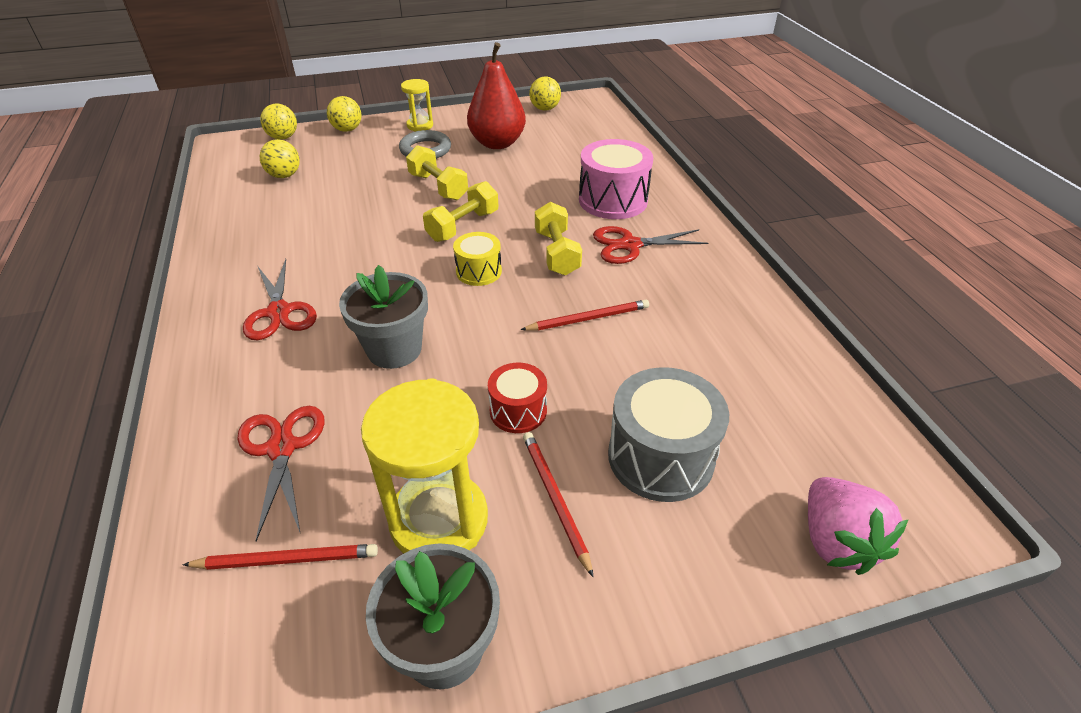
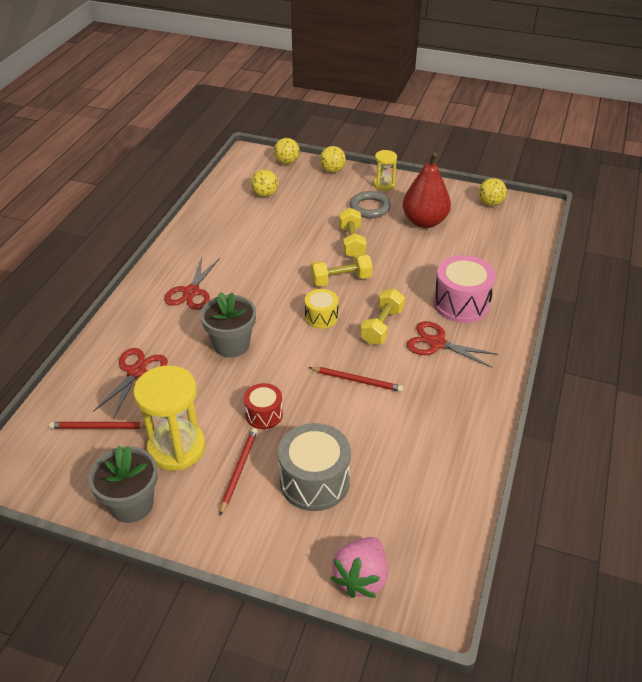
camera: 35 degrees right, 0 degrees up
(286, 559) = (99, 427): red pencil -> red pencil turned 150 degrees clockwise

